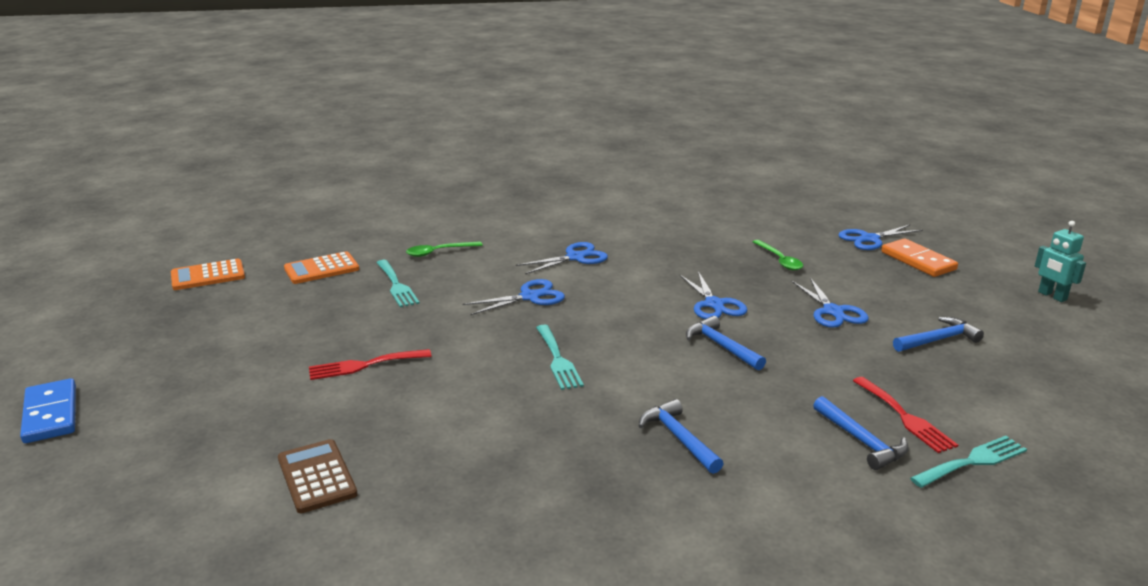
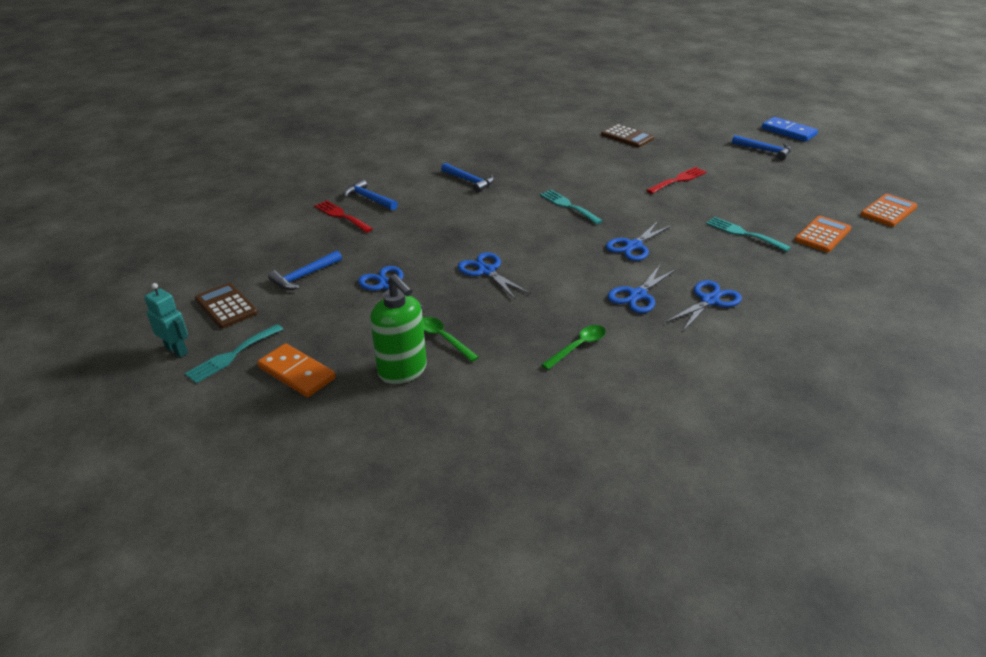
camera: 160 degrees right, 10 degrees up
(438, 252) = (761, 273): green spoon -> green spoon (578, 347)
(721, 346) = (467, 237): blue hammer -> blue hammer (765, 150)
(821, 247) = (403, 371): none -> green soap dispenser
(869, 239) = (346, 401): blue scissors -> blue scissors (709, 301)
(973, 461) = (308, 201): turquoise fork -> turquoise fork (232, 355)
(1023, 325) = (226, 306): none -> brown calculator

